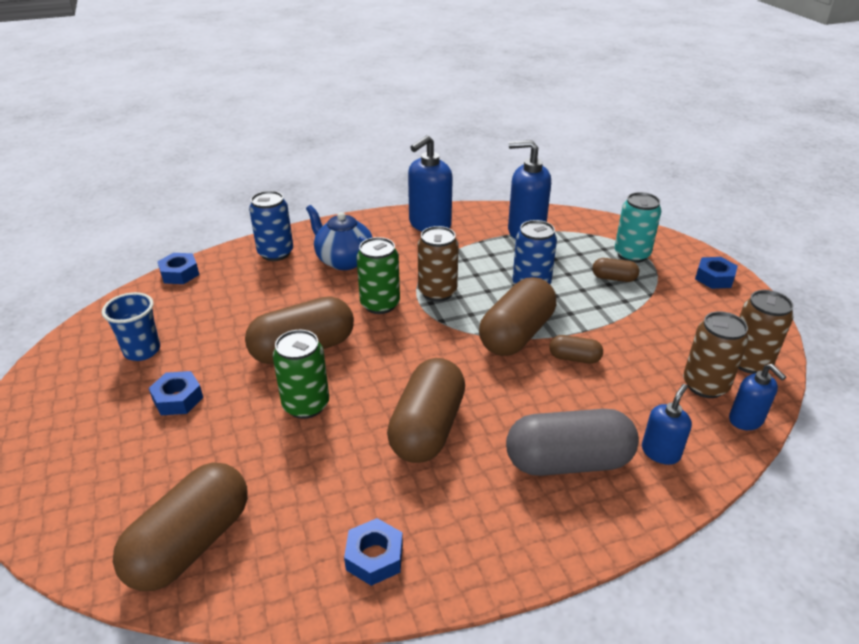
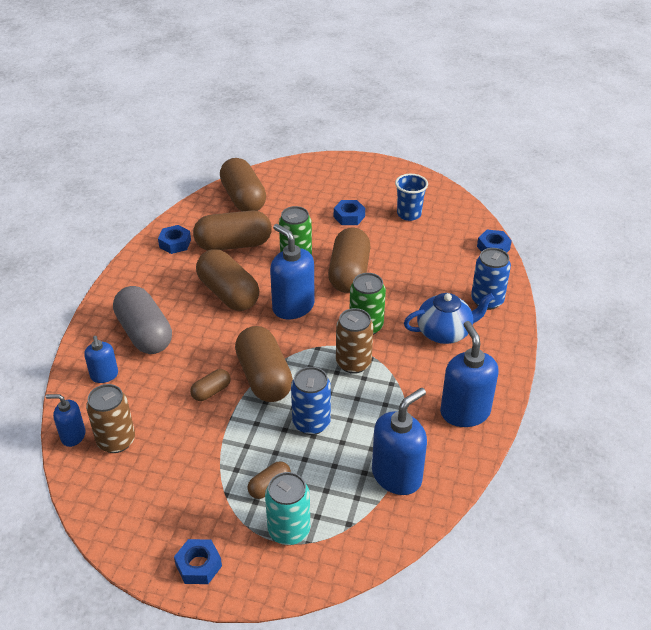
camera: 125 degrees right, 5 degrees up
(324, 482) = (233, 244): none -> brown capsule
(398, 364) = (293, 307): none -> blue soap dispenser
(568, 461) = (145, 333): grey capsule -> grey capsule turned 60 degrees counterclockwise
(748, 362) = (103, 487): brown can -> none

